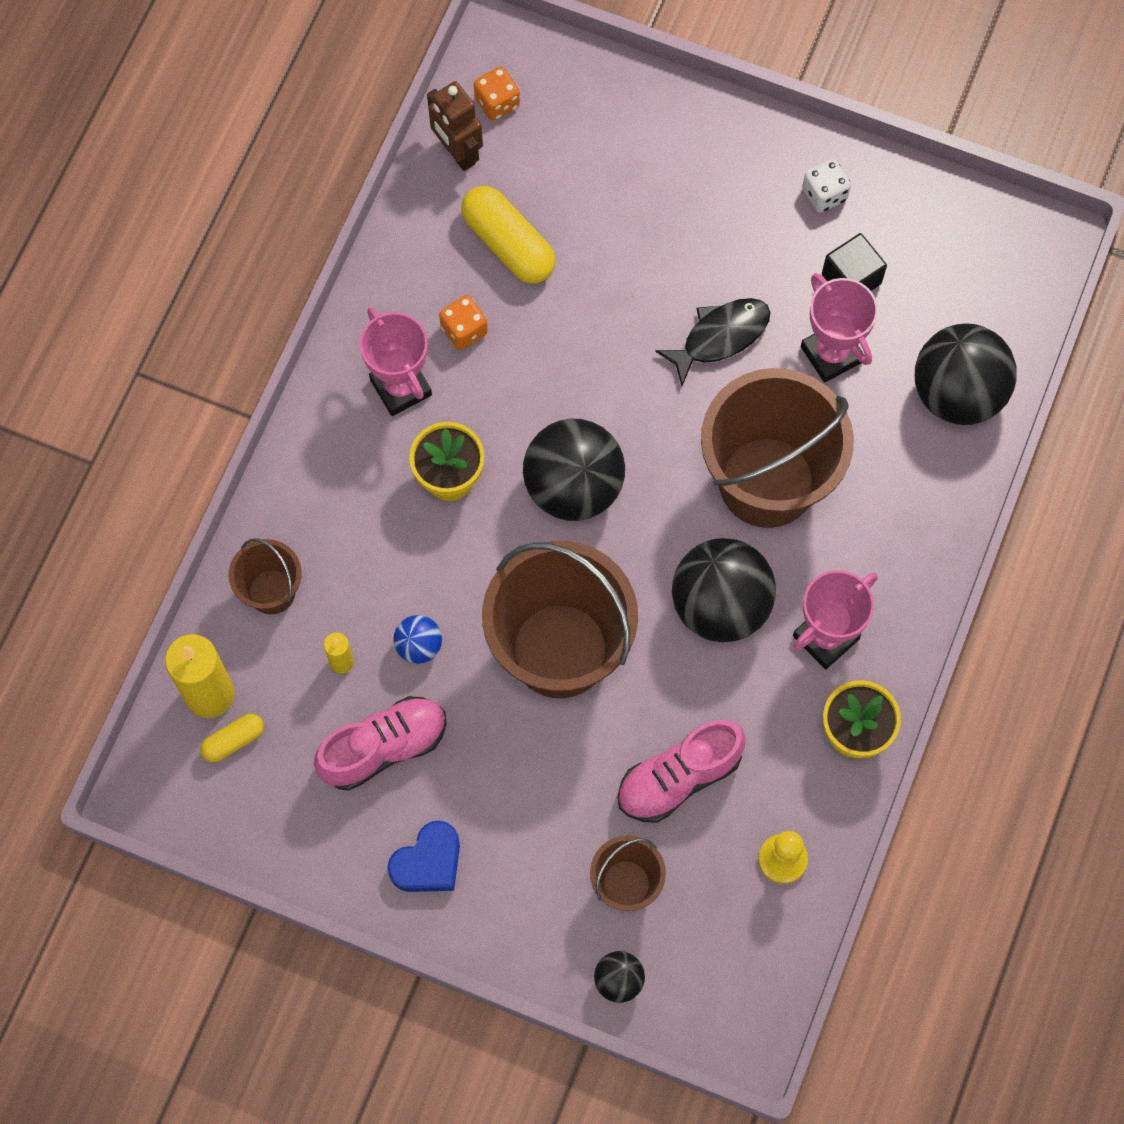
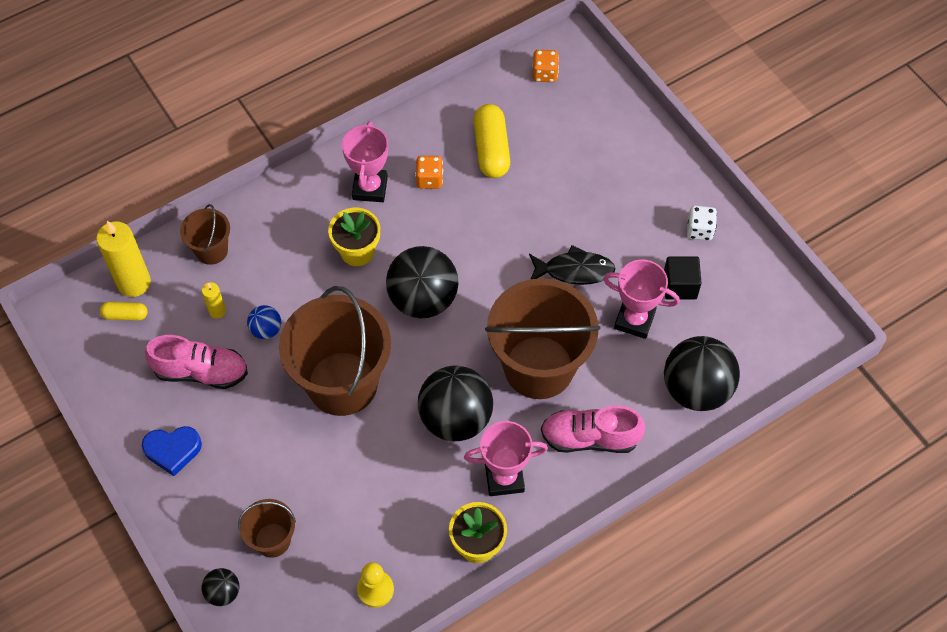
camera: 35 degrees right, 10 degrees down
(457, 152) = (501, 86): brown robot -> none
(679, 777) = (352, 500): pink shoe -> pink shoe (590, 438)
(831, 354) = (634, 320): pink trophy -> pink trophy turned 75 degrees counterclockwise

